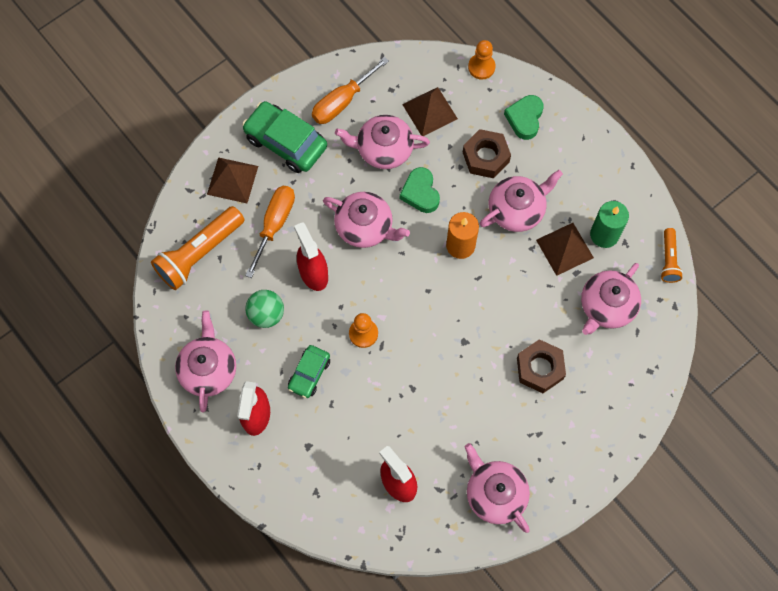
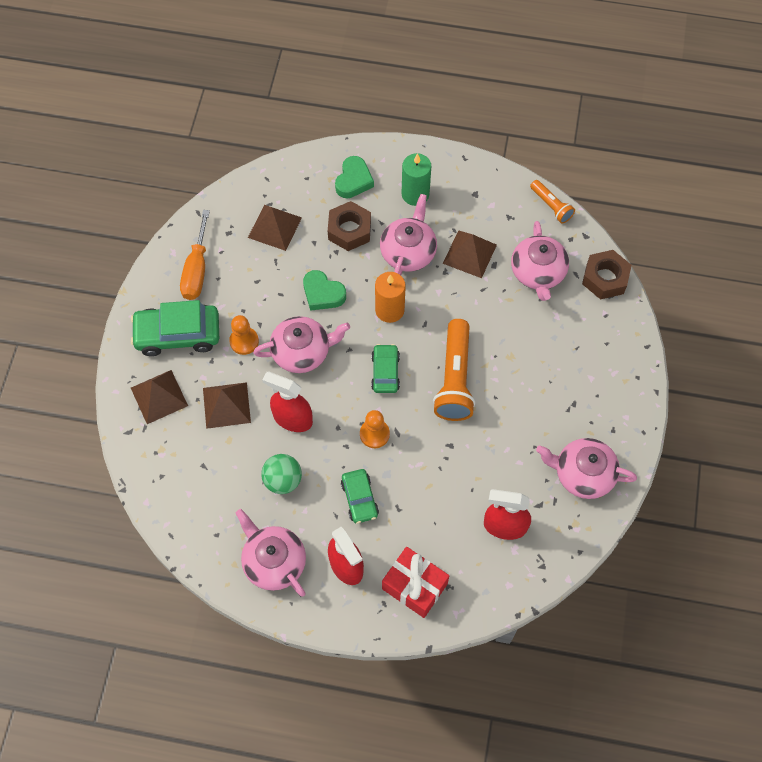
camera: 40 degrees left, 5 degrees down
(199, 254) = (183, 476): orange flashlight -> orange flashlight (454, 379)
(274, 224) = (226, 405): orange screwdriver -> brown pyramid
(292, 472) = (414, 586): none -> red gift
(383, 149) = (263, 282): pink teapot -> none
(414, 292) = (385, 372): none -> green car
(481, 67) = (285, 166): orange pawn -> orange pawn (244, 341)
(525, 119) = (353, 180): green heart -> green heart turned 135 degrees counterclockwise
(540, 368) = (531, 355): brown nut -> brown nut (605, 278)
(604, 234) = (489, 222): green candle -> green candle (415, 194)

